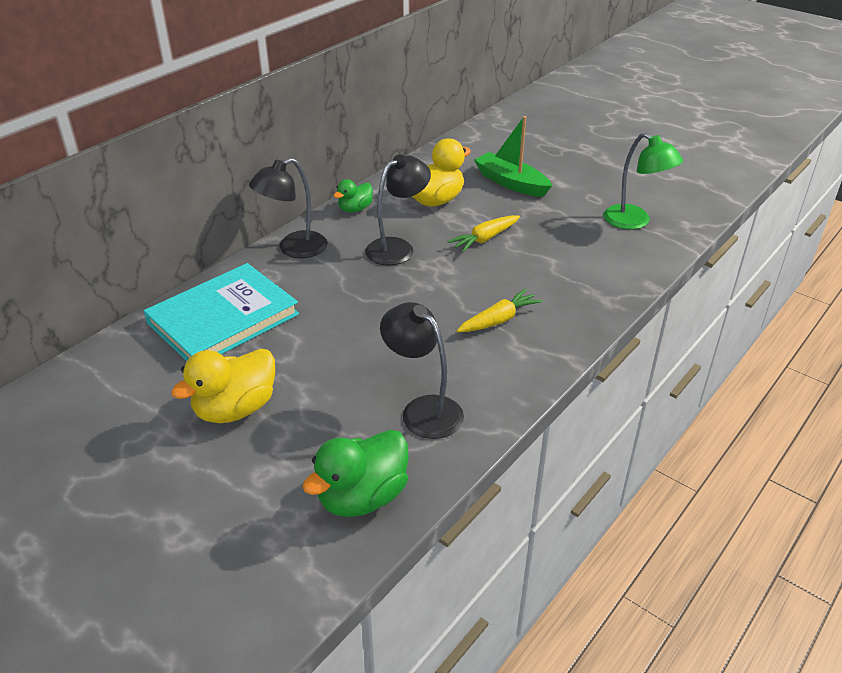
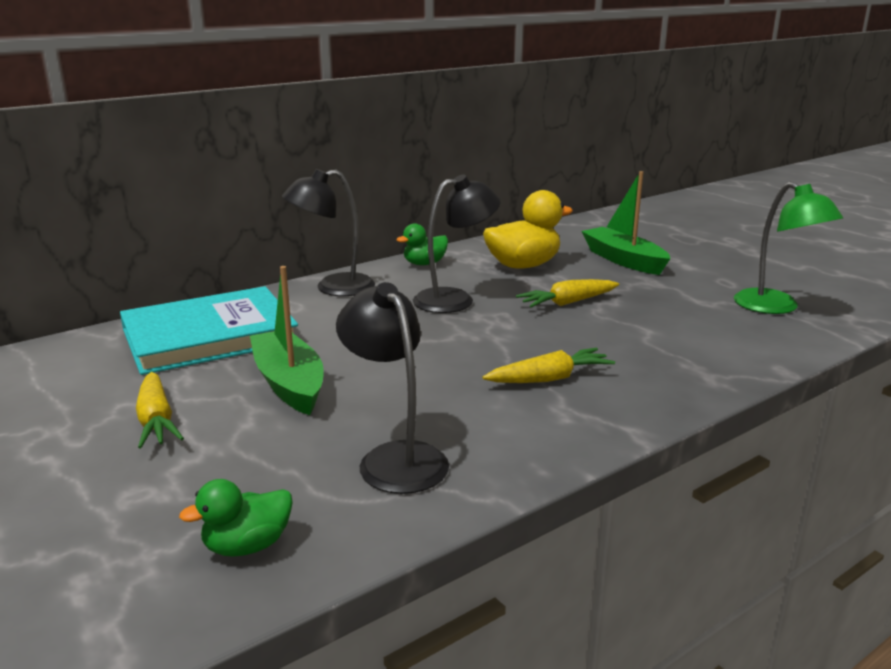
camera: 15 degrees right, 15 degrees down
(235, 409) = (156, 420): yellow duck -> yellow carrot
(314, 356) = (289, 383): none -> green boat
(362, 497) = (247, 546): green duck -> green duck, size x0.58

